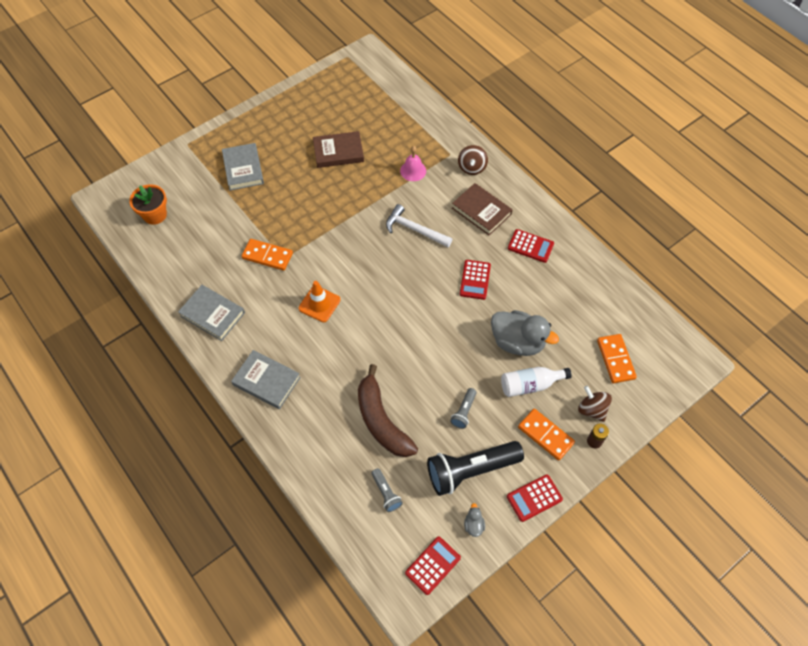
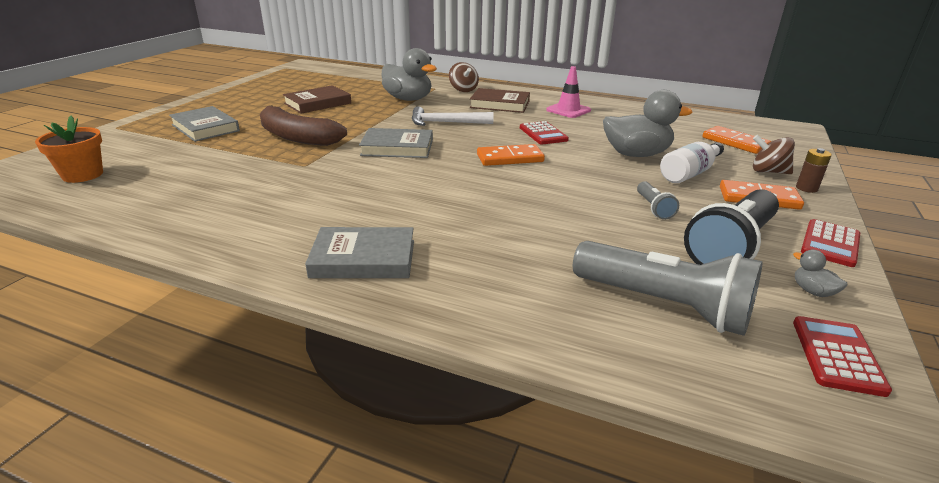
camera: 30 degrees left, 30 degrees down
(212, 314) = (225, 226): grey book -> grey book (397, 148)
(267, 256) = (281, 168): orange domino -> orange domino (510, 158)
(319, 304) = (383, 183): orange traffic cone -> none
(381, 421) = (568, 243): brown banana -> brown banana (297, 137)
(386, 493) = (664, 305): grey flashlight -> grey flashlight, size x2.17
(413, 171) = (408, 99): pink bell -> grey duck
(530, 246) = (568, 110): red calculator -> pink traffic cone

